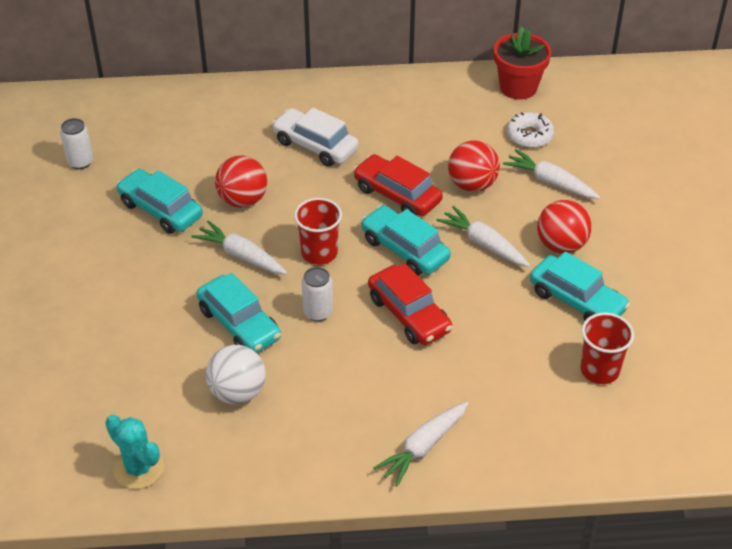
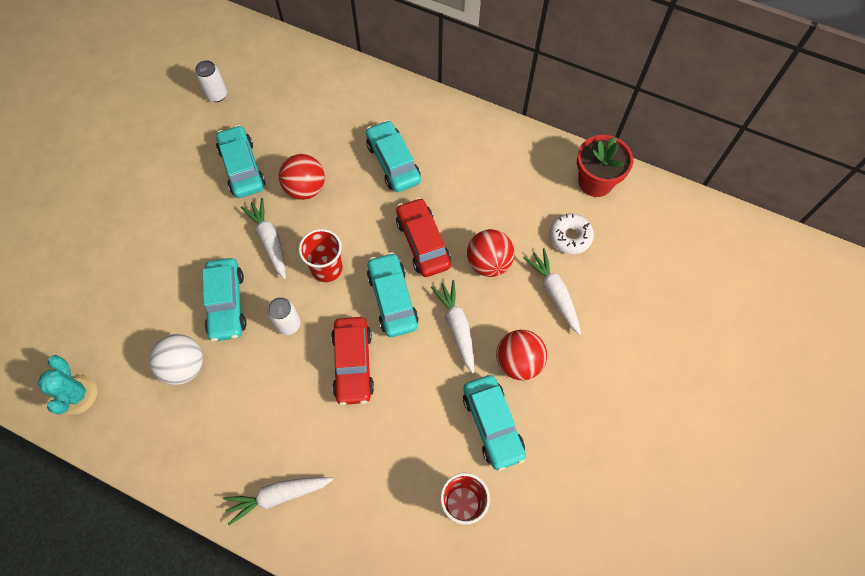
camera: 30 degrees right, 20 degrees up
(315, 145) = (393, 162): white car -> turquoise car

